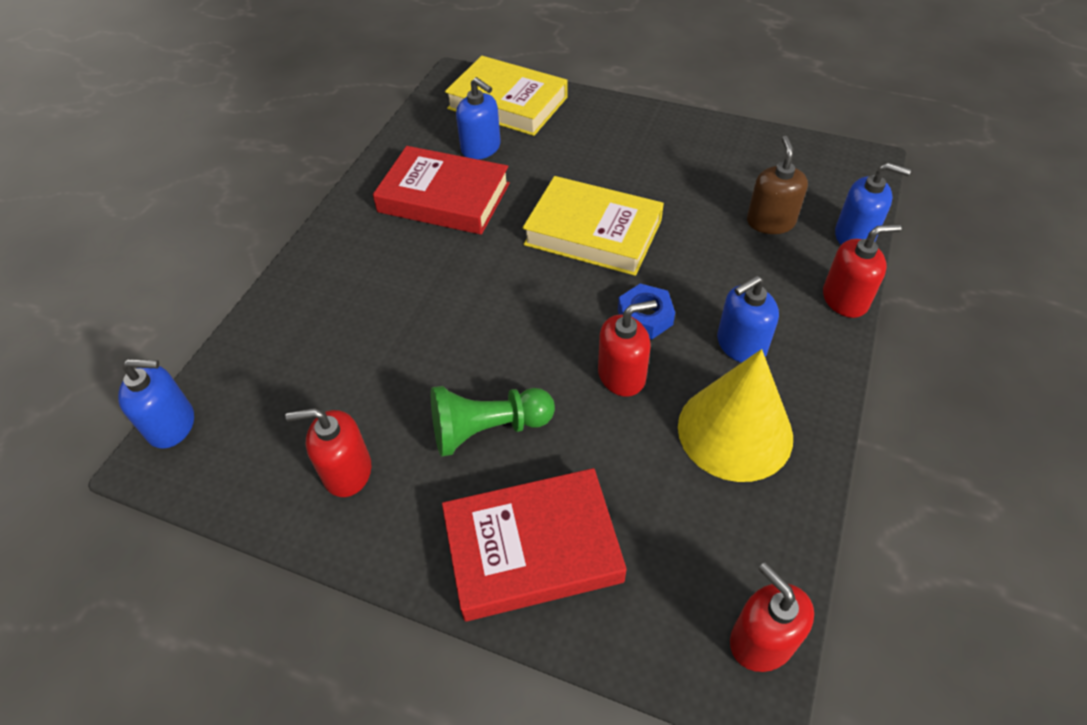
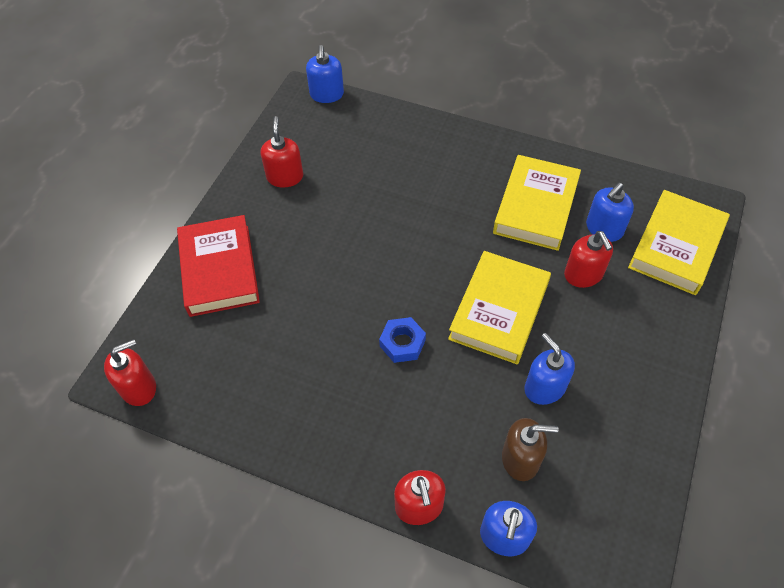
camera: 90 degrees right, 5 degrees up
(444, 197) = (536, 207): red book -> yellow book
(487, 429) = (307, 244): green pawn -> none
(622, 375) = (346, 324): red soap dispenser -> red soap dispenser (583, 274)
(735, 431) = (289, 394): yellow cone -> none
(741, 345) = (370, 410): blue soap dispenser -> blue soap dispenser (544, 387)

